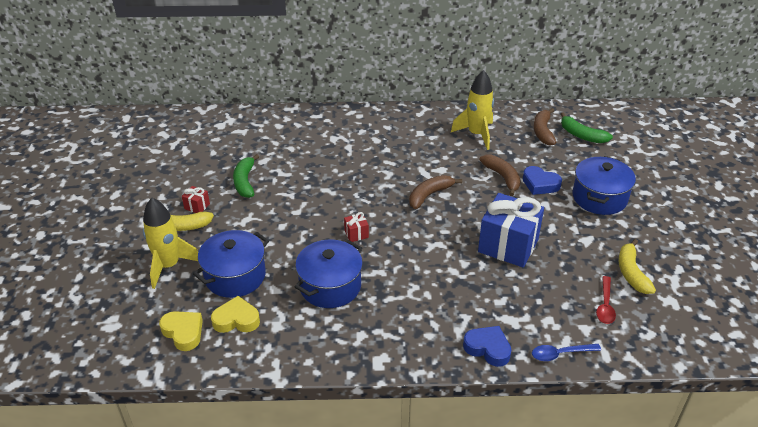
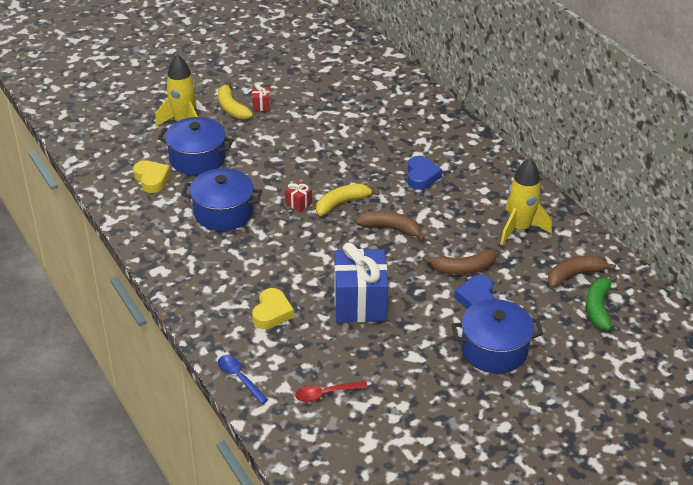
camera: 60 degrees right, 0 degrees up
(183, 332) = (122, 160): yellow heart -> yellow heart (272, 313)
(245, 182) = (313, 116): green banana -> none
(488, 348) = (215, 329): blue heart -> blue heart (421, 176)
(502, 177) = (463, 268): brown banana -> brown banana turned 45 degrees clockwise
(631, 273) = (389, 403): yellow banana -> yellow banana (342, 203)

